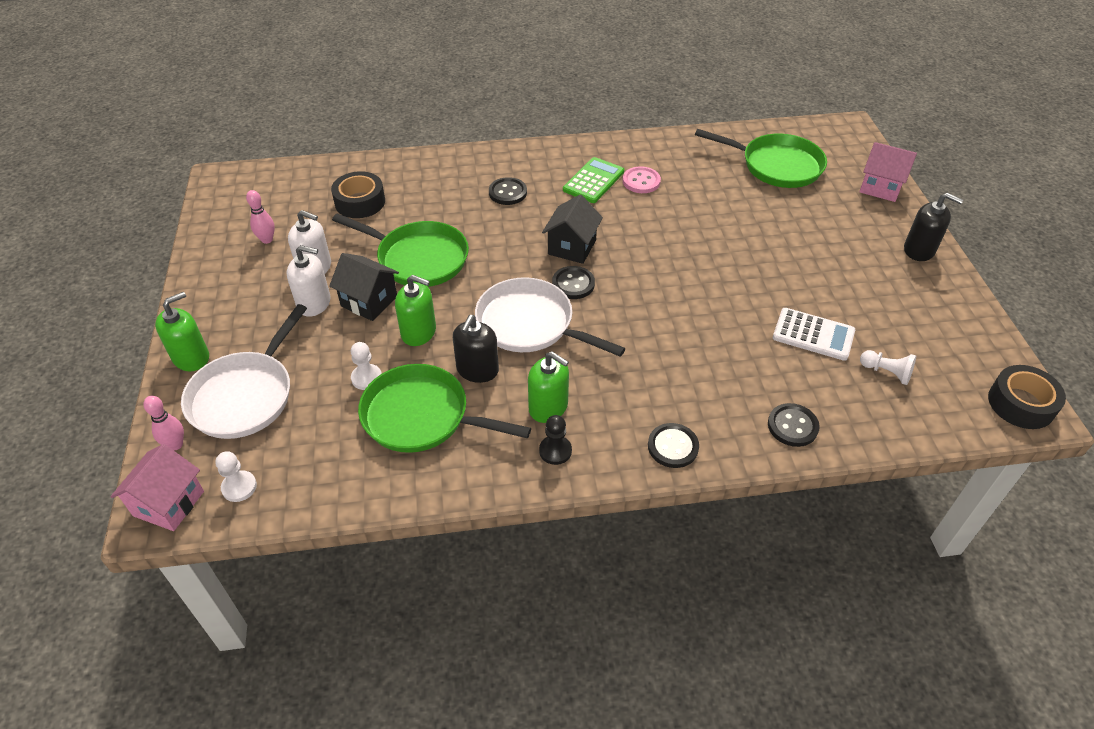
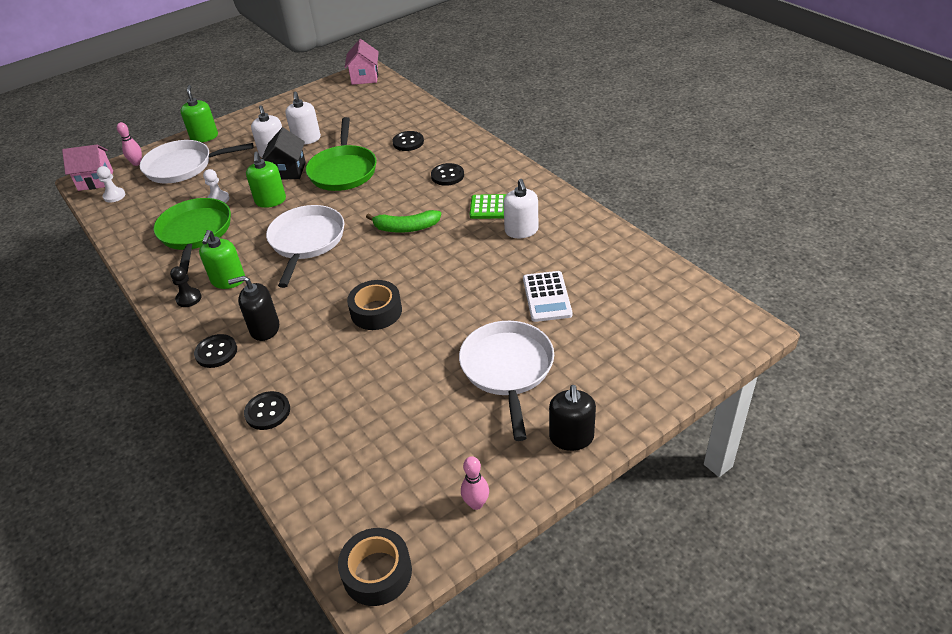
camera: 65 degrees right, 5 degrees down
(191, 357) = (204, 137): green soap dispenser -> green soap dispenser turned 120 degrees counterclockwise
(267, 240) = (321, 112): pink bowling pin -> pink bowling pin (476, 503)
(360, 202) = (385, 125): black tape -> black tape (376, 311)
(477, 370) = (248, 237): black soap dispenser -> black soap dispenser (264, 328)
(572, 247) = (406, 228): black house -> green banana
(573, 284) = (363, 244): black button -> black button (408, 142)
(641, 181) = (521, 230): pink button -> white soap dispenser
(776, 166) = (623, 299): green pan -> none
(813, 334) = (388, 393): white calculator -> white calculator (547, 297)
(823, 254) = (507, 369): none -> white pan
(880, 187) = (658, 381): pink house -> pink house (365, 77)
(886, 372) = (366, 456): white pawn -> none

